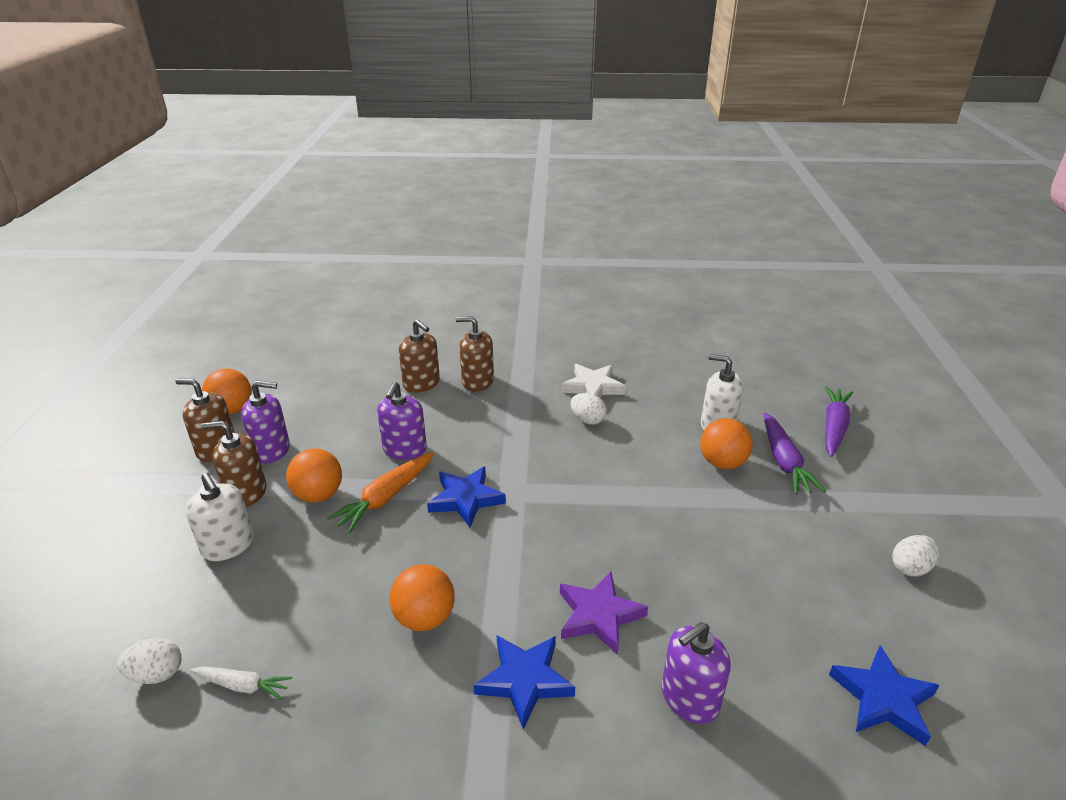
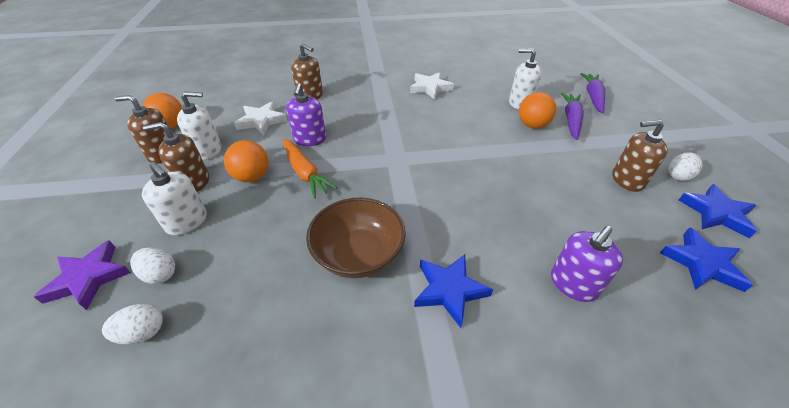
camera: 10 degrees left, 10 degrees up
(242, 685) = (221, 330): white carrot -> none
(271, 450) = (208, 150): purple soap dispenser -> white soap dispenser
(348, 415) = (261, 121): none -> white star
(386, 497) = (305, 173): orange carrot -> orange carrot turned 60 degrees counterclockwise
(424, 618) = (358, 255): orange ball -> brown bowl
(465, 499) = (364, 167): blue star -> blue star (716, 213)
(477, 381) = (350, 91): brown soap dispenser -> brown soap dispenser (627, 180)
(587, 420) = (433, 108): white egg -> white egg (160, 274)
(598, 615) = (487, 235): purple star -> purple star (88, 278)
(784, 461) = (571, 120): purple carrot -> purple carrot turned 150 degrees counterclockwise

